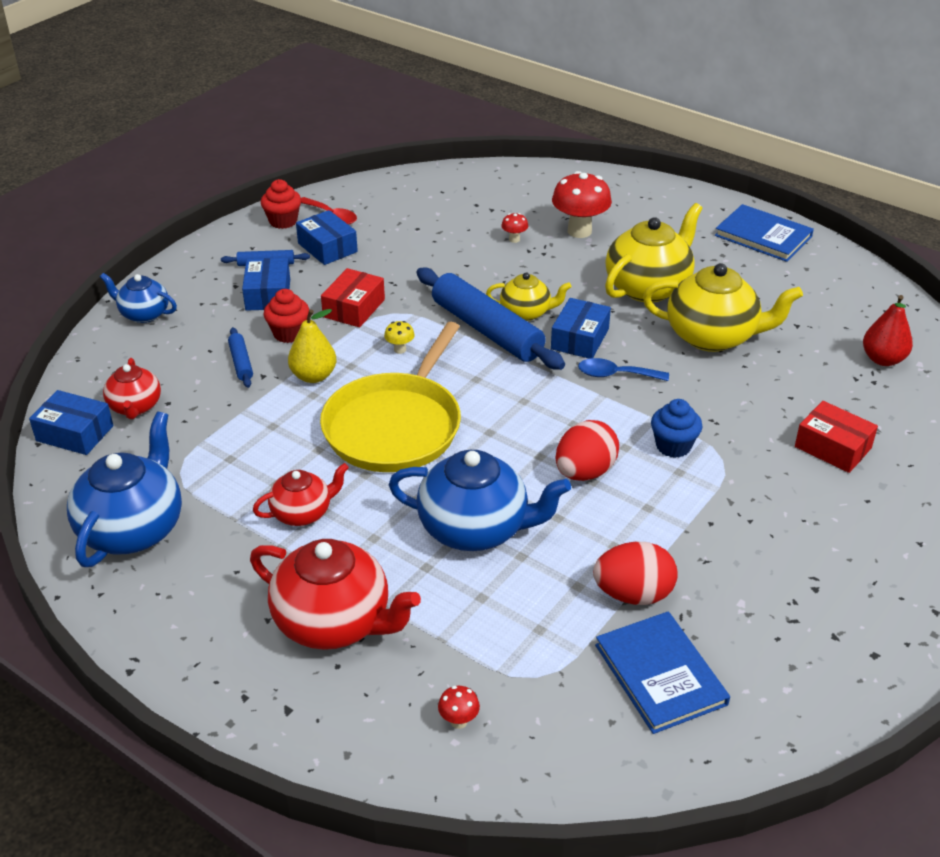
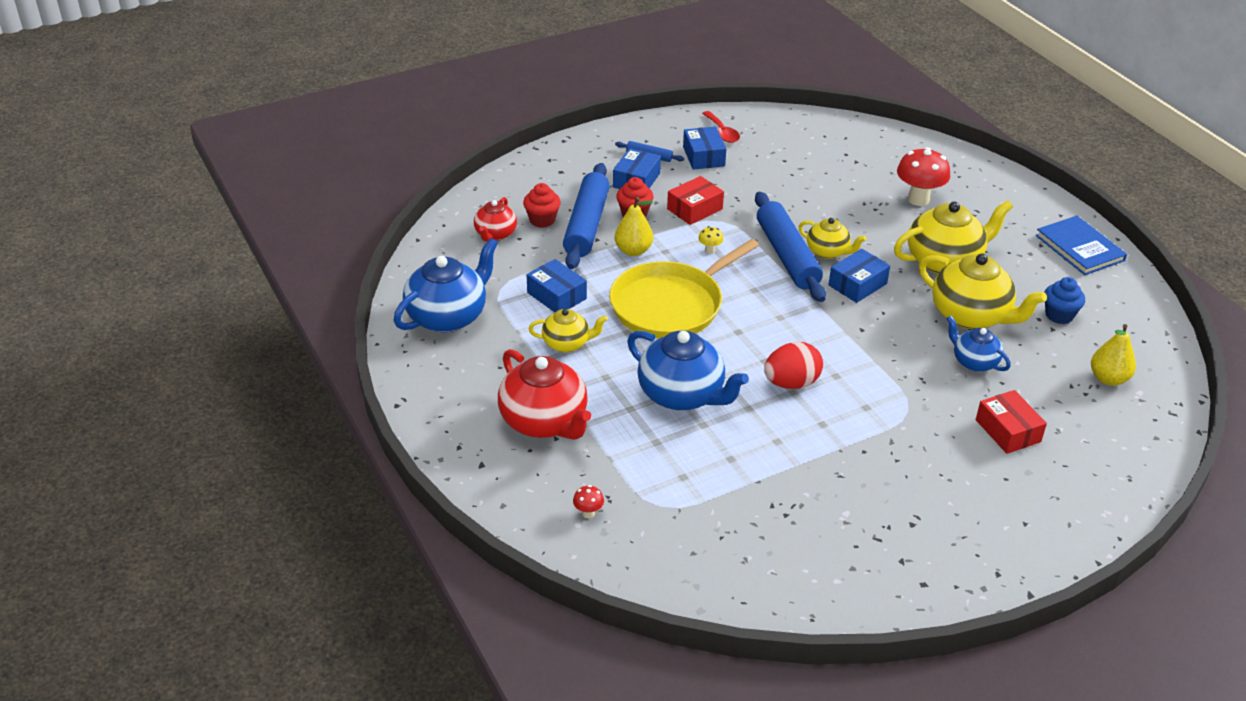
camera: 25 degrees right, 0 degrees up
(75, 433) = (445, 240): blue box -> blue box (556, 296)
(144, 314) = (538, 169): blue teapot -> blue teapot (974, 362)
(241, 362) = (587, 225): blue rolling pin -> blue rolling pin, size x2.25
(283, 221) = (682, 126): red cupcake -> red cupcake (542, 220)
(302, 513) = (567, 343): red teapot -> yellow teapot
(514, 239) = (858, 191): red mushroom -> none
(615, 375) = (867, 320): blue spoon -> none
(633, 594) = (768, 478): red egg -> none
(660, 674) = (749, 537): blue book -> none
(673, 446) = (875, 387): blue cupcake -> blue cupcake (1059, 315)
(883, 359) = (1108, 378): red pear -> yellow pear

